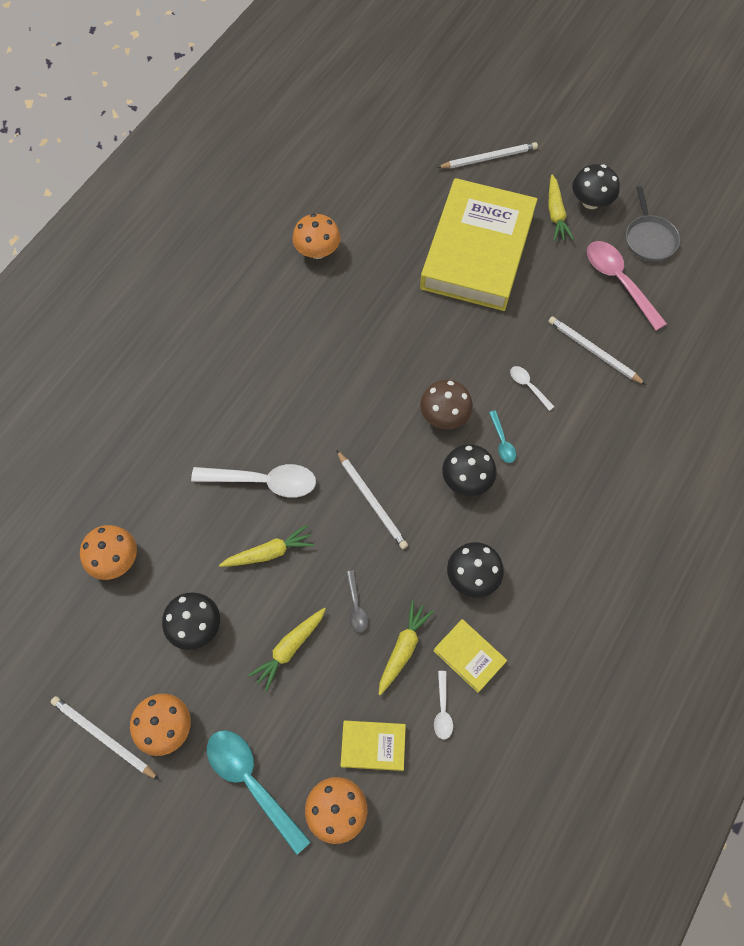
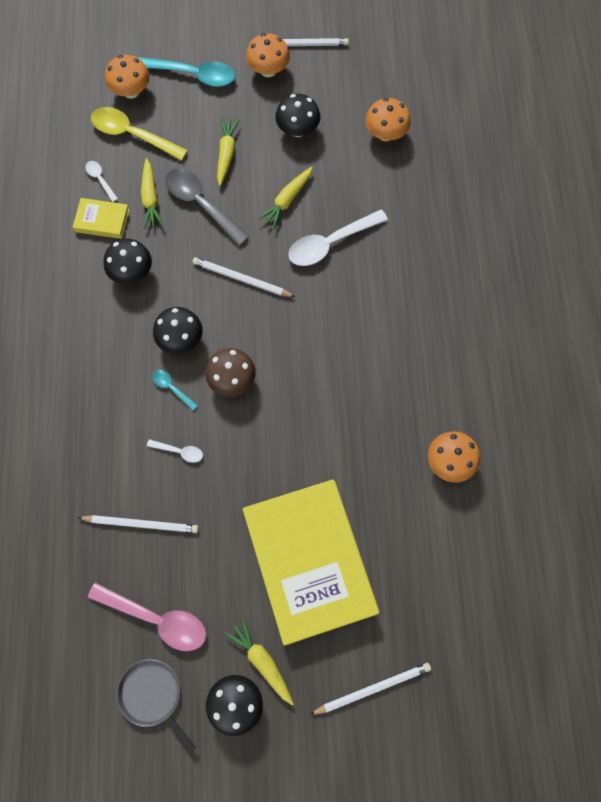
camera: 145 degrees right, 5 degrees up
(356, 606) = (201, 204): grey spoon -> grey spoon, size x2.05
(373, 746) = (132, 135): yellow book -> yellow spoon
(488, 158) = (372, 688): white pencil -> white pencil turned 150 degrees counterclockwise

